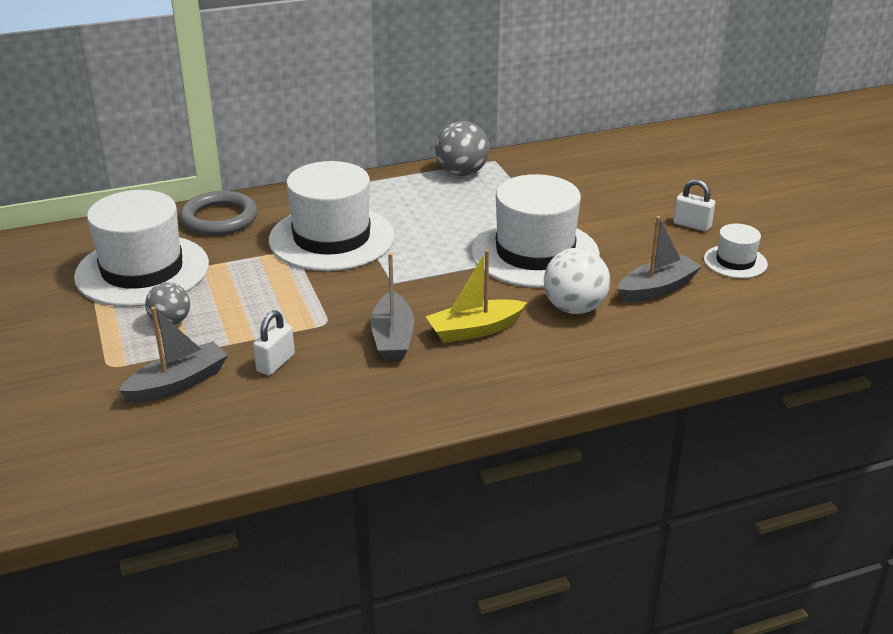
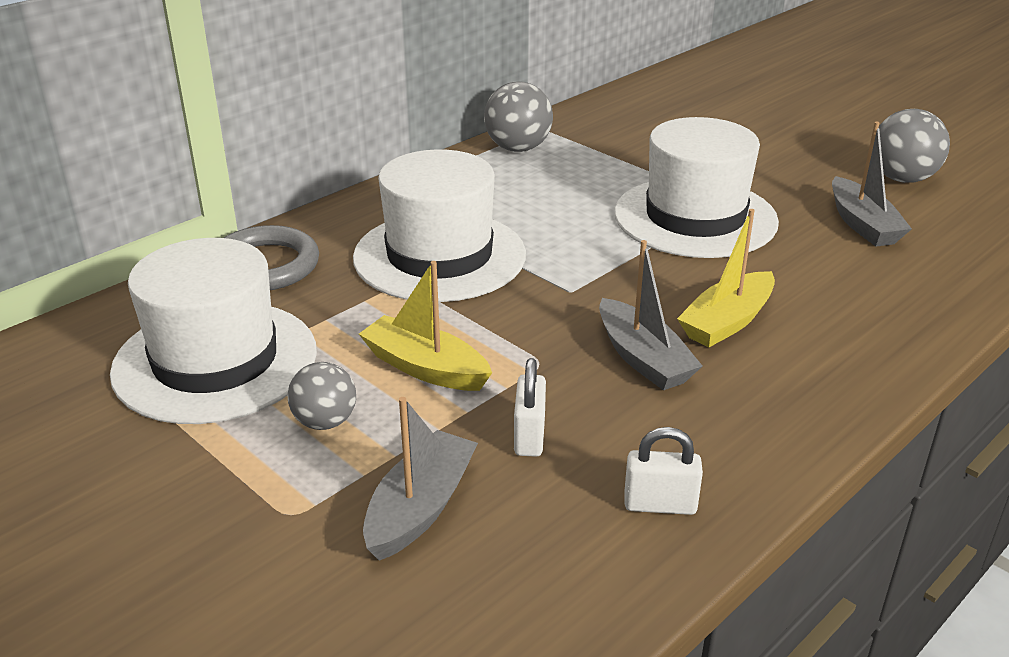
camera: 25 degrees left, 0 degrees up
(255, 307) = (425, 368): none -> yellow boat
(574, 308) = (805, 267): white ball -> none
(657, 288) = (862, 224): grey boat -> grey boat turned 135 degrees clockwise
(692, 225) = (818, 152): white padlock -> white padlock (660, 505)
(735, 262) = (902, 179): white hat -> grey ball

